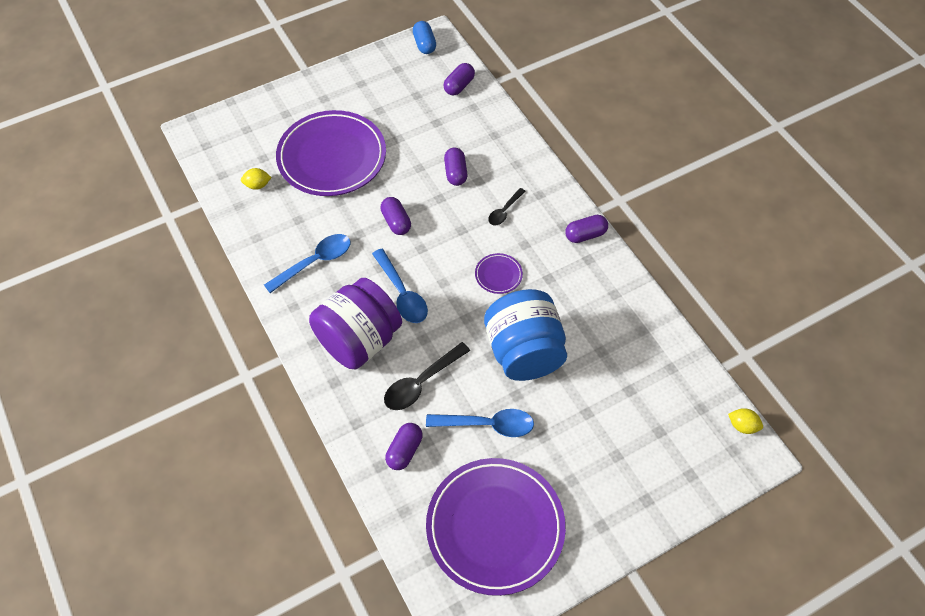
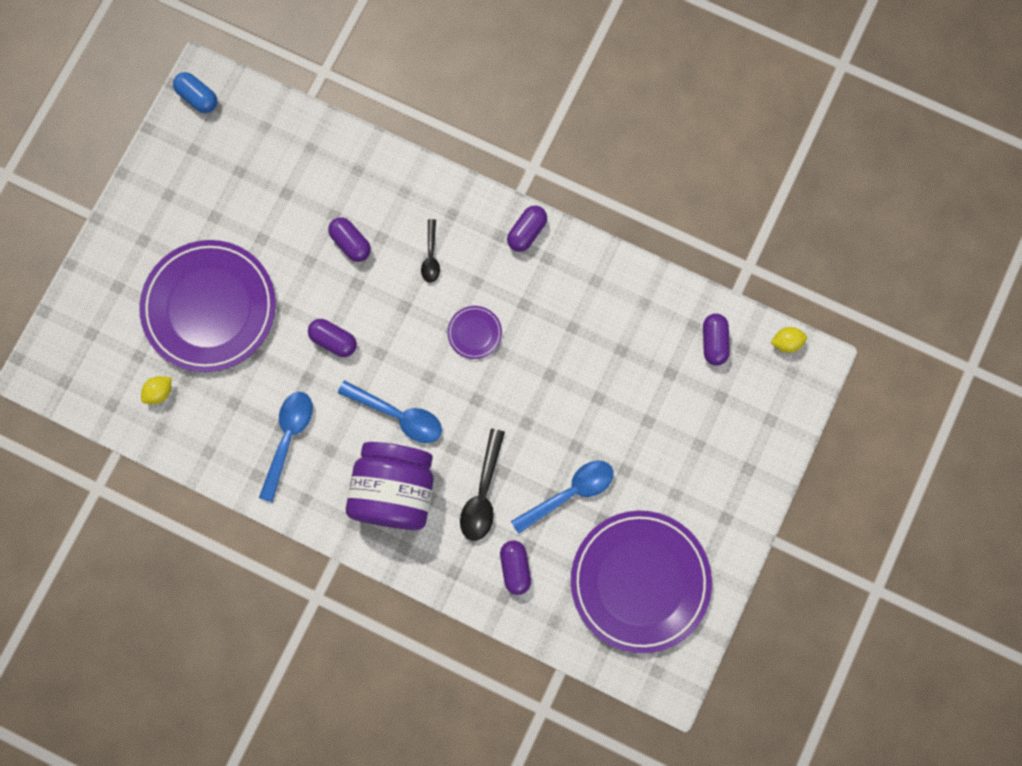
camera: 35 degrees left, 20 degrees up
(459, 86) = (276, 130): purple capsule -> purple capsule (714, 342)
(524, 352) = (553, 399): blue jar -> none

